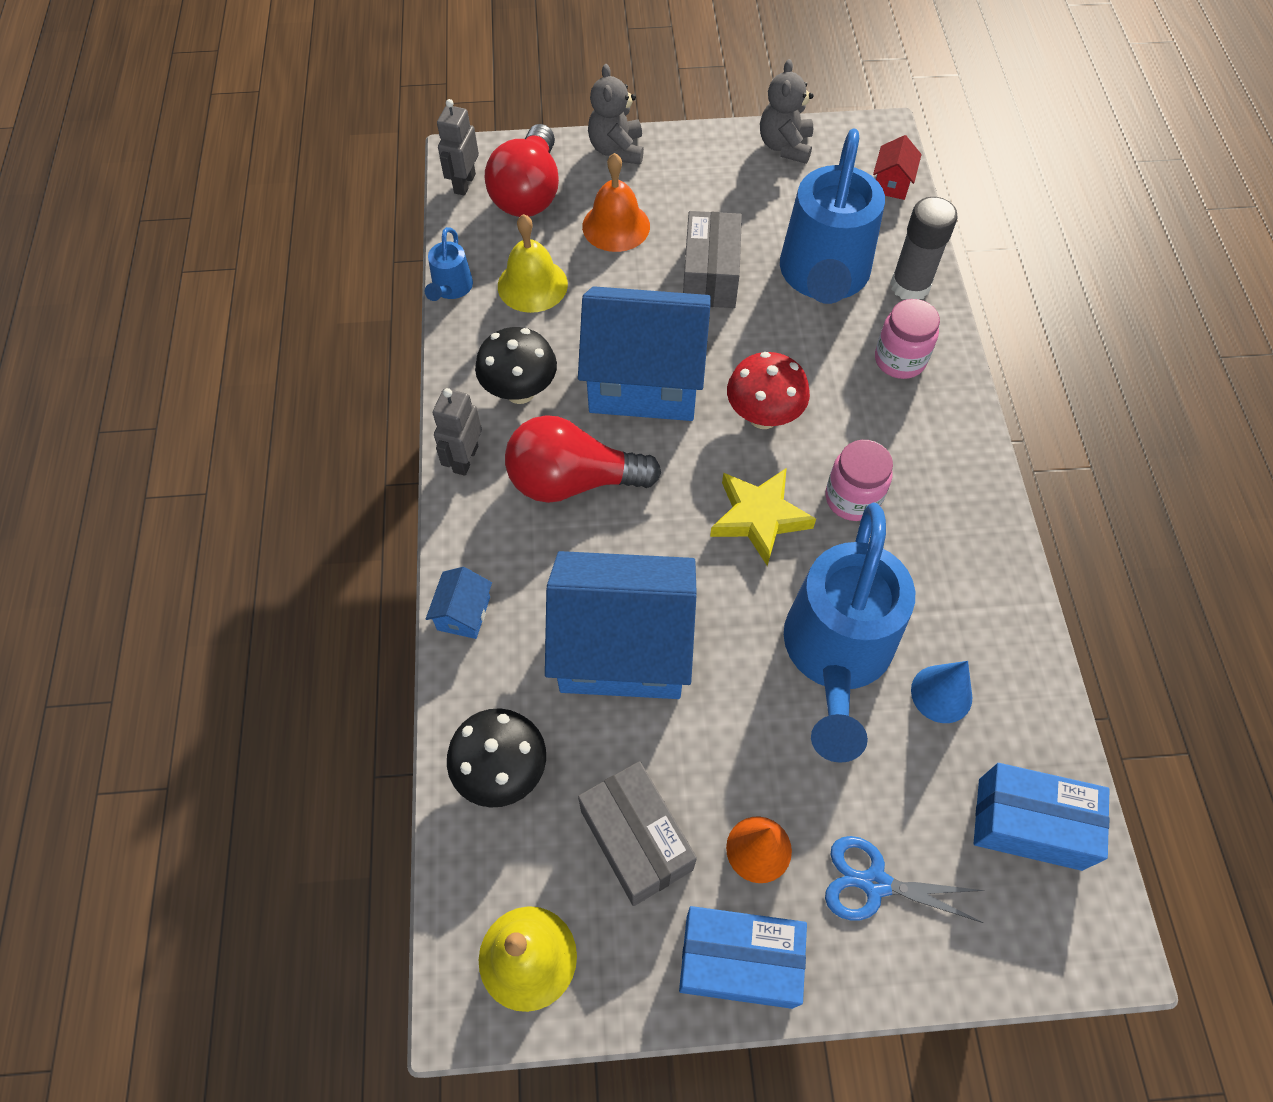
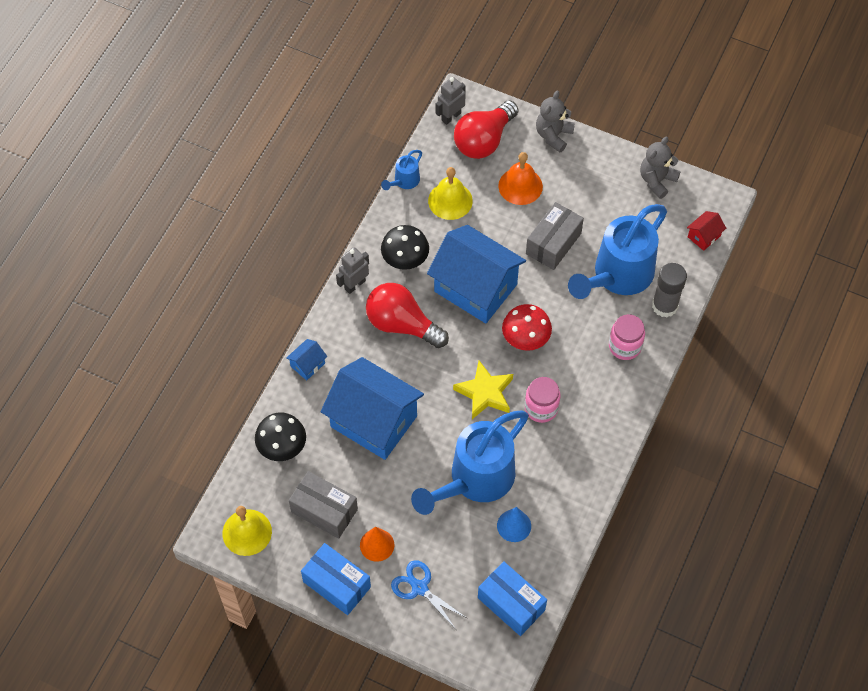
camera: 30 degrees right, 0 degrees up
(636, 840) = (324, 510): grey box -> grey box turned 60 degrees counterclockwise

